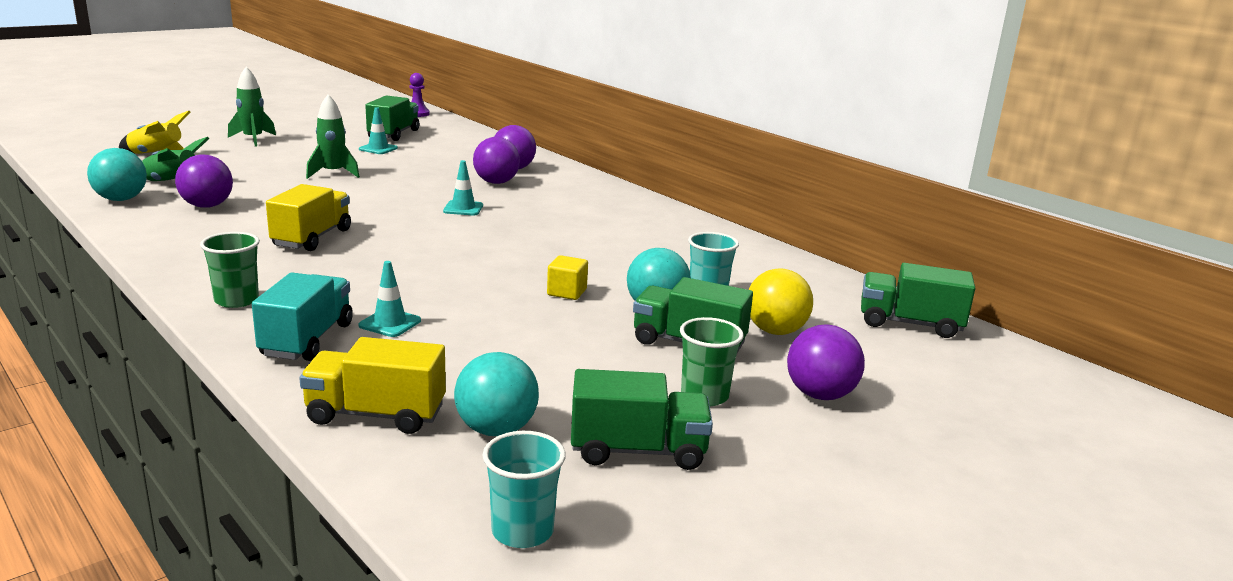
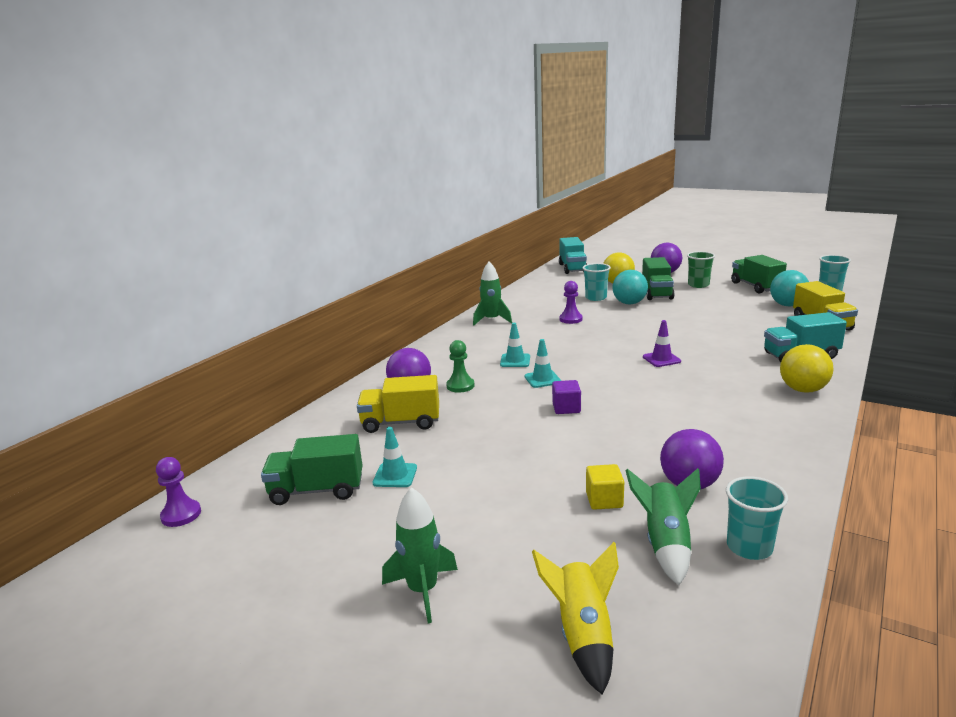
camera: 105 degrees left, 0 degrees up
(121, 199) = (749, 547): turquoise ball -> turquoise cup
(236, 300) = (803, 390): green cup -> yellow ball
(312, 238) = (680, 407): yellow truck -> yellow truck (401, 423)
(333, 173) = (515, 464): green rocket -> green rocket (491, 320)
(389, 203) = (566, 408): none -> purple cube
(390, 323) = (748, 345): turquoise traffic cone -> turquoise traffic cone (515, 361)
(428, 265) = (661, 359): none -> purple traffic cone
(496, 182) = (460, 386): purple ball -> green pawn
(567, 292) = (641, 321): yellow cube -> yellow cube (604, 500)
(626, 258) = (571, 319): none -> purple pawn
(909, 324) = (572, 268): green truck -> turquoise truck

